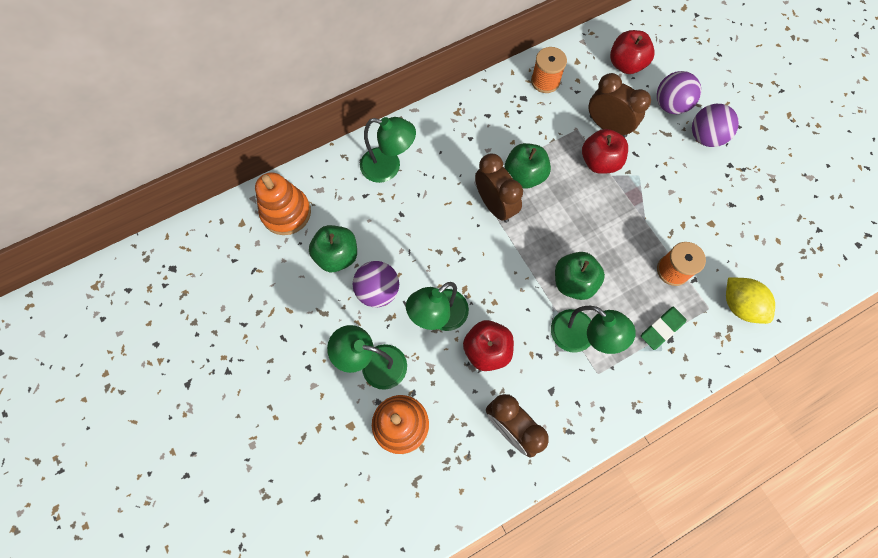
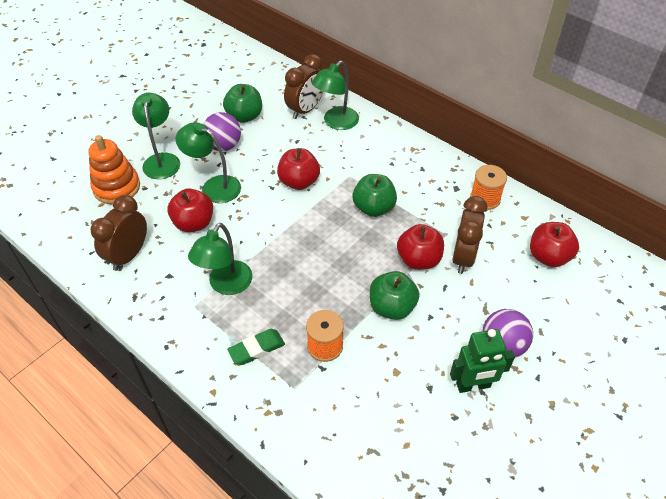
camera: 70 degrees right, 20 degrees down
(286, 212) = (269, 81): orange stacking toy -> none
(388, 167) = (336, 122): green lamp -> green lamp turned 45 degrees clockwise
(464, 230) = (299, 182): none -> red apple
(495, 205) = (332, 195): brown clock -> brown clock (305, 110)
(573, 282) = (280, 268): green apple -> green apple (392, 307)
(662, 329) = (256, 349): green eraser -> green eraser turned 60 degrees counterclockwise
(670, 105) = (523, 305): purple ball -> none
(736, 173) = (473, 385): none -> green robot
(739, 305) = (308, 417): yellow lemon -> none

